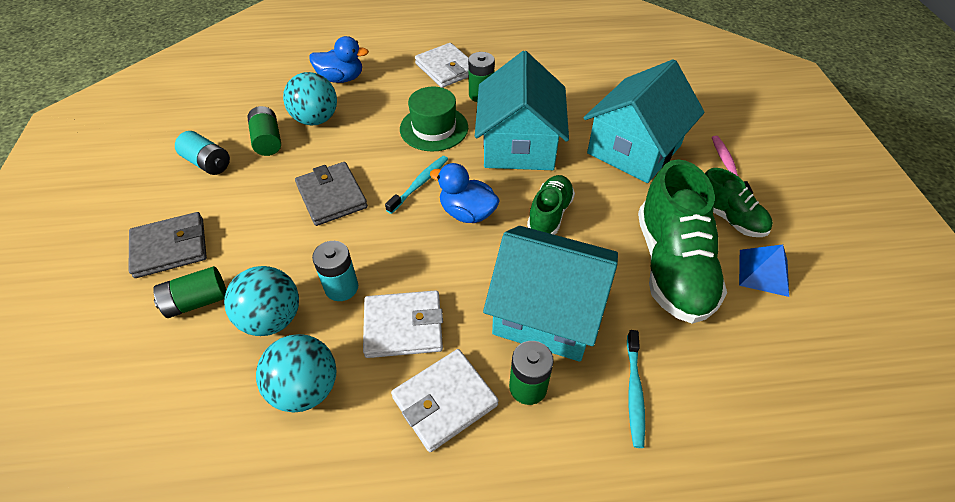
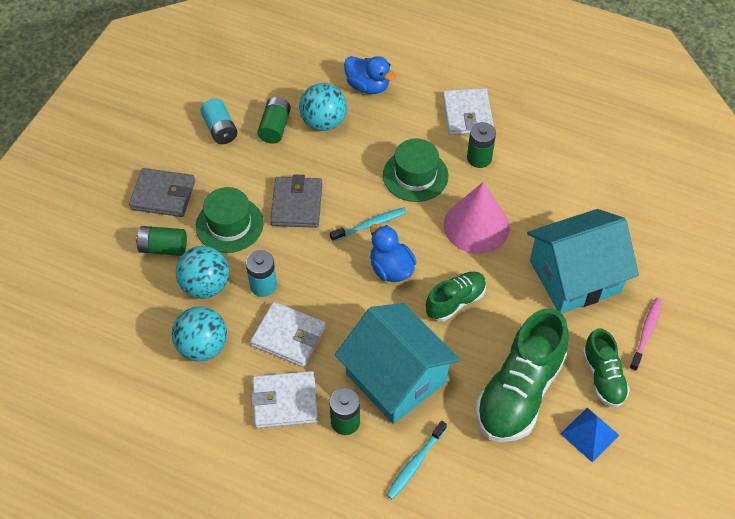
camera: 30 degrees right, 5 degrees up
(267, 244) = (229, 224): none -> green hat
(519, 145) = (476, 226): turquoise house -> pink cone

